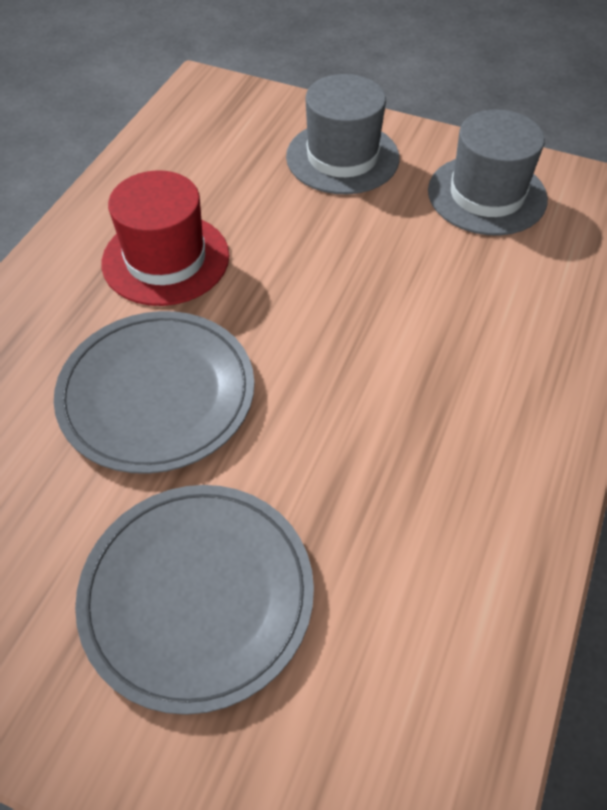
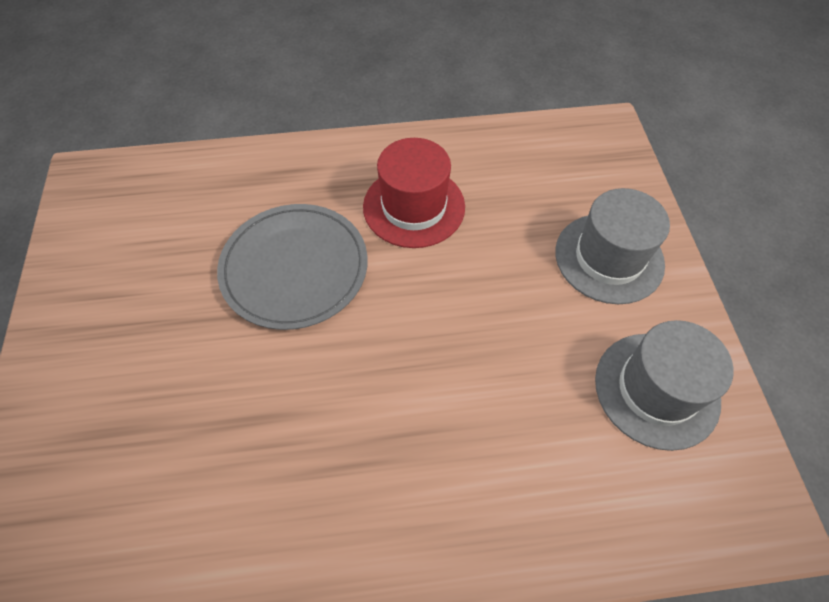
camera: 60 degrees right, 5 degrees up
(197, 595) = (154, 375): grey plate -> none

